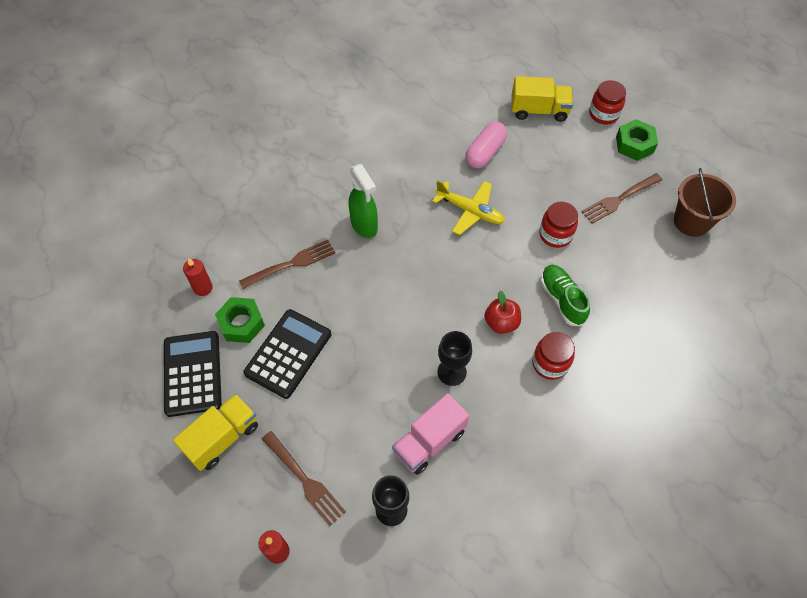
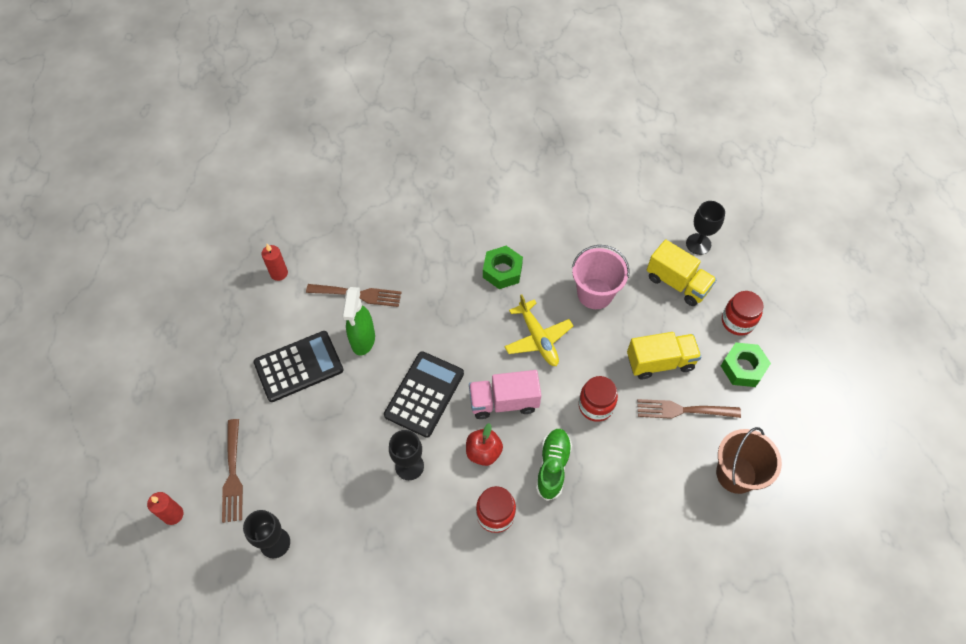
camera: 35 degrees right, 0 degrees up
(192, 373) = (220, 337): black calculator -> black calculator (424, 394)
(222, 438) = (202, 401): yellow truck -> yellow truck (660, 362)
(241, 323) = (284, 320): green nut -> green nut (502, 271)
(364, 226) = (440, 297): green spray bottle -> green spray bottle (363, 340)
(429, 441) = (346, 510): pink truck -> pink truck (504, 402)
(485, 152) = (595, 293): pink capsule -> pink bucket
(530, 74) = (698, 244): none -> black goblet

